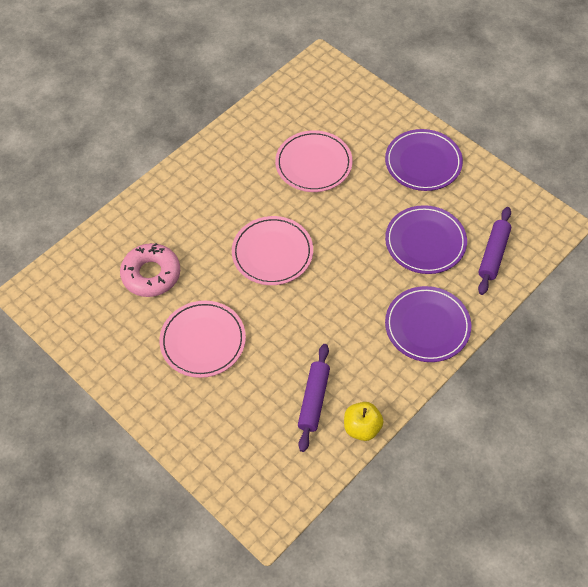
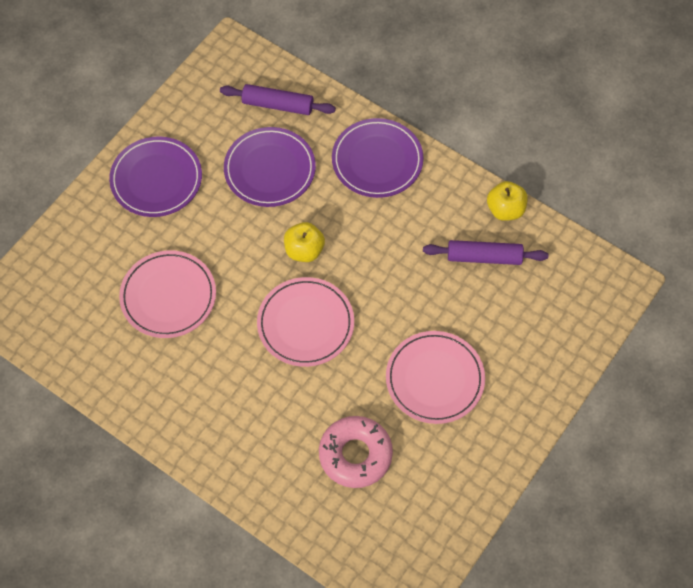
camera: 100 degrees left, 5 degrees up
(341, 259) = (304, 250): none -> yellow apple

